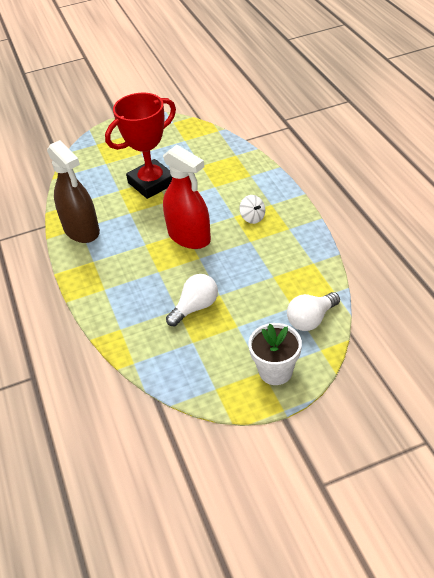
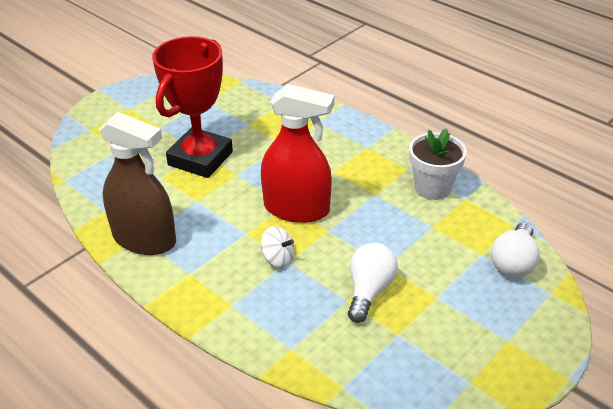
camera: 30 degrees left, 5 degrees down
(252, 217) = (357, 167): white spinning top -> white spinning top (278, 258)
(275, 371) = (522, 335): white flower pot -> white flower pot (432, 188)

